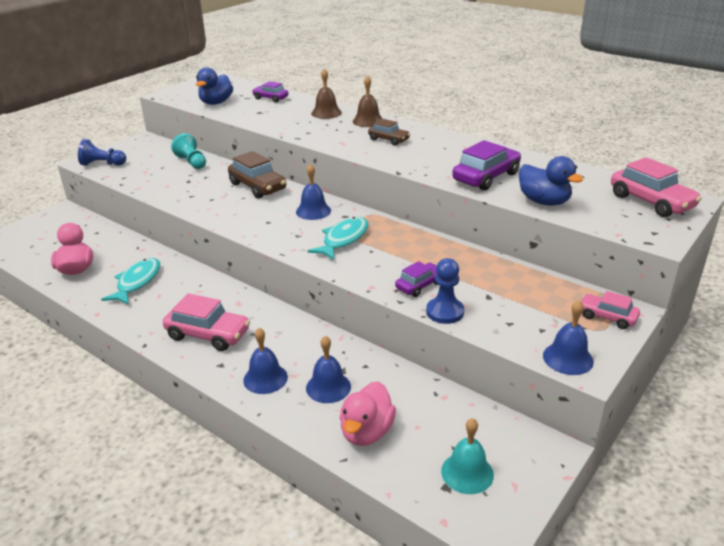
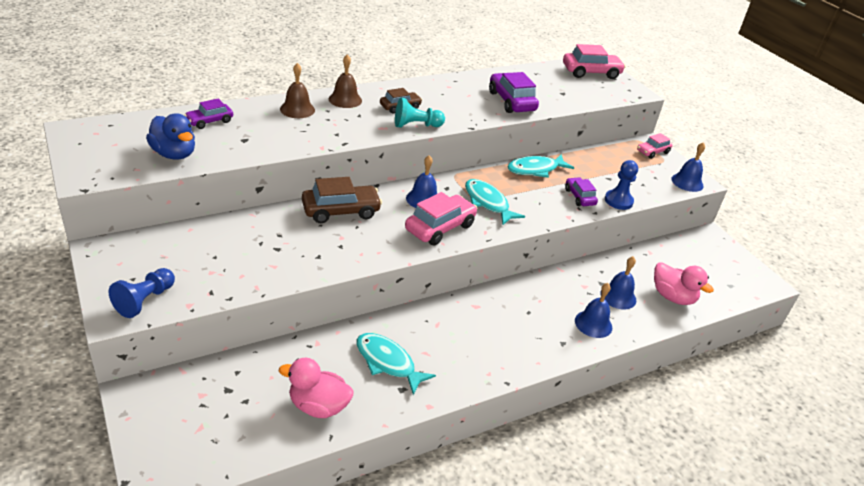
camera: 70 degrees left, 5 degrees up
(192, 162) = (227, 233): turquoise pawn -> turquoise pawn (416, 125)
(208, 334) = (514, 338): pink car -> pink car (440, 227)
(440, 249) = (535, 170): none -> turquoise fish
(467, 472) = (721, 272): turquoise bell -> none
(544, 201) = (566, 100): blue duck -> none

